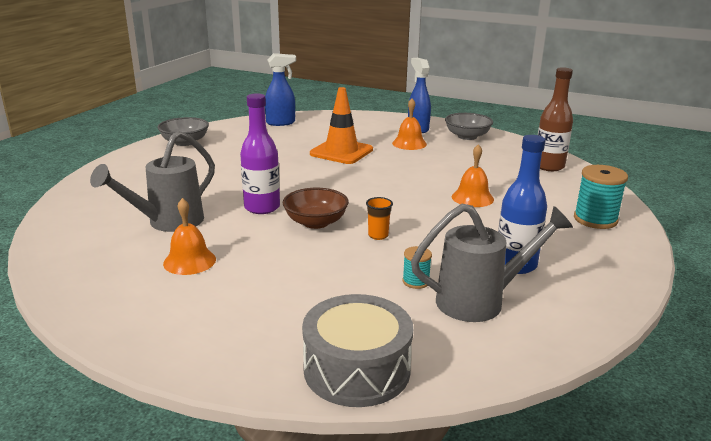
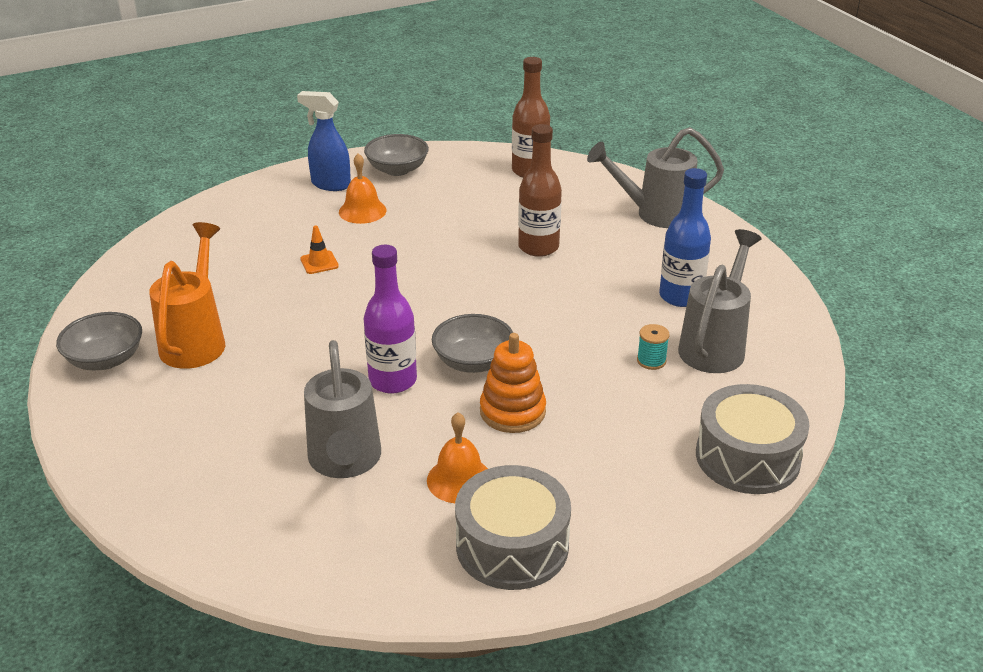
camera: 50 degrees left, 10 degrees up
(139, 303) = (512, 546): none -> grey drum
(228, 152) = (196, 340): none -> orange watering can
(281, 123) = (159, 260): blue spray bottle -> none
(282, 253) = (512, 411): none -> orange stacking toy
(316, 222) = (473, 362): brown bowl -> grey bowl
(341, 152) = (319, 263): orange traffic cone -> orange traffic cone, size x0.46
(378, 235) = (546, 338): orange cup -> none
(472, 198) = (538, 247): orange bell -> brown bottle
(595, 219) = (654, 214): turquoise spool -> grey watering can

